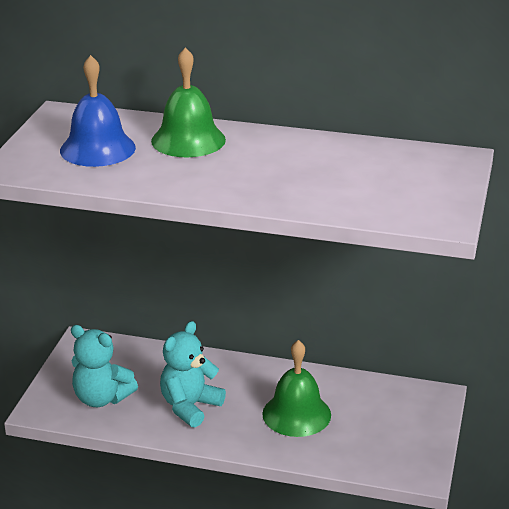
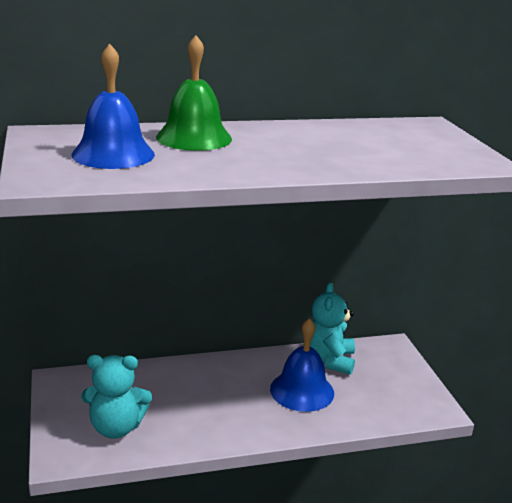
camera: 30 degrees left, 5 degrees down
(190, 406) = (206, 411): turquoise teddy bear -> turquoise teddy bear (329, 360)
(296, 414) = (302, 391): green bell -> blue bell

